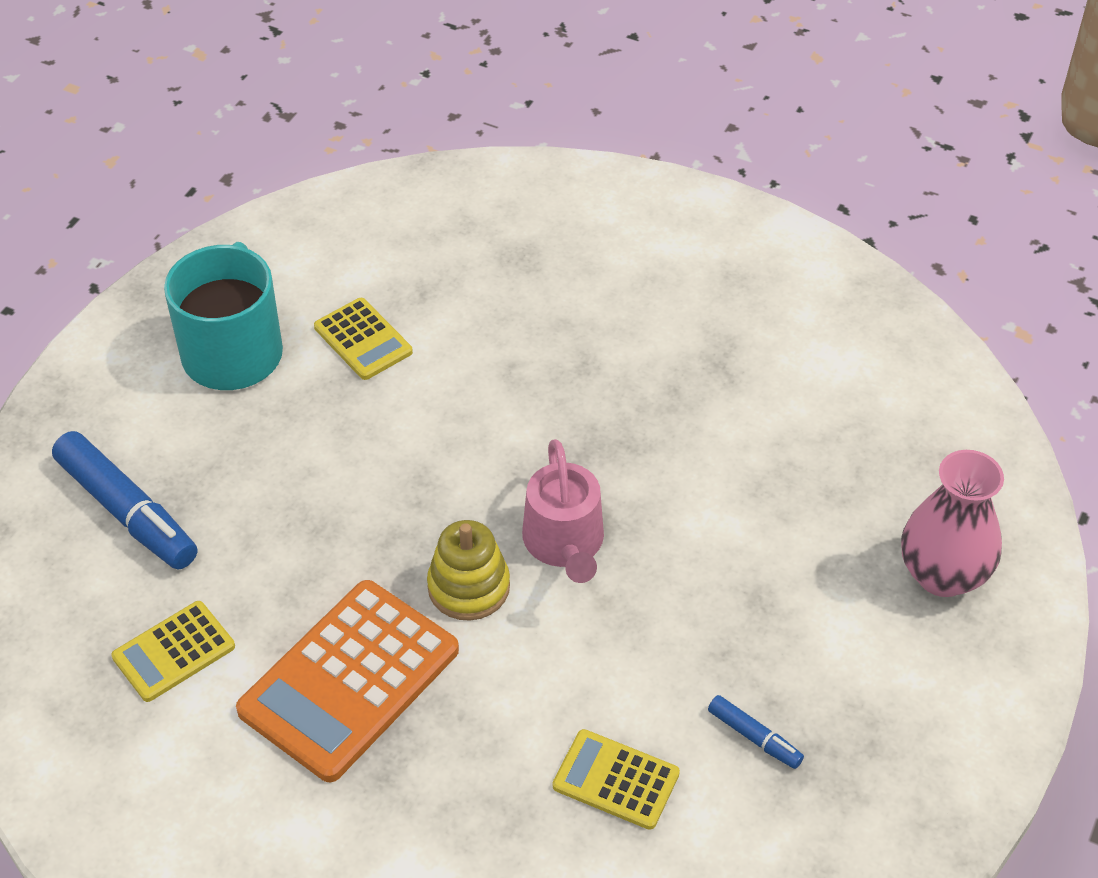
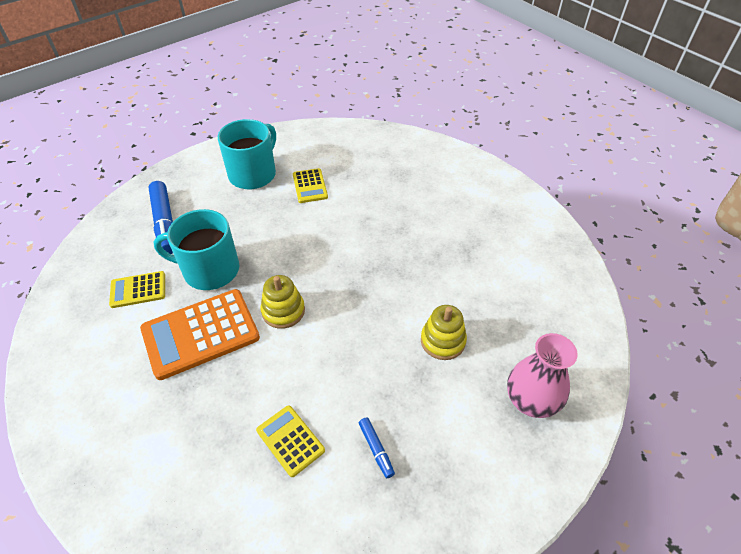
camera: 25 degrees right, 0 degrees up
(283, 566) = (209, 270): none -> turquoise mug
(565, 543) = (341, 308): pink watering can -> none
(763, 534) = (443, 341): none -> yellow stacking toy

